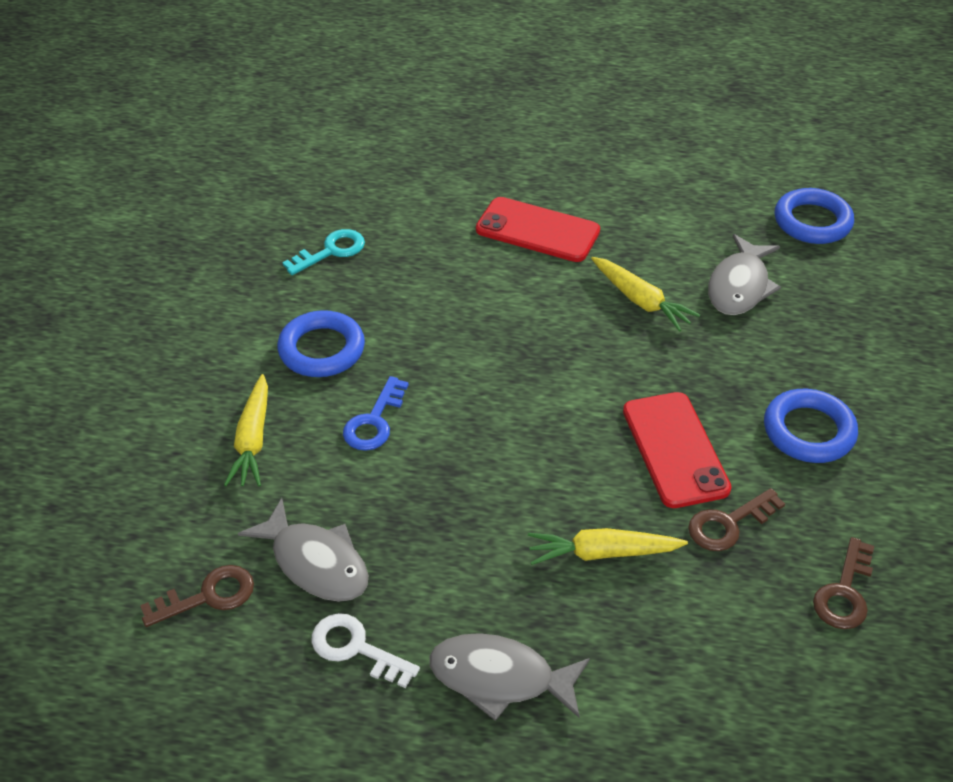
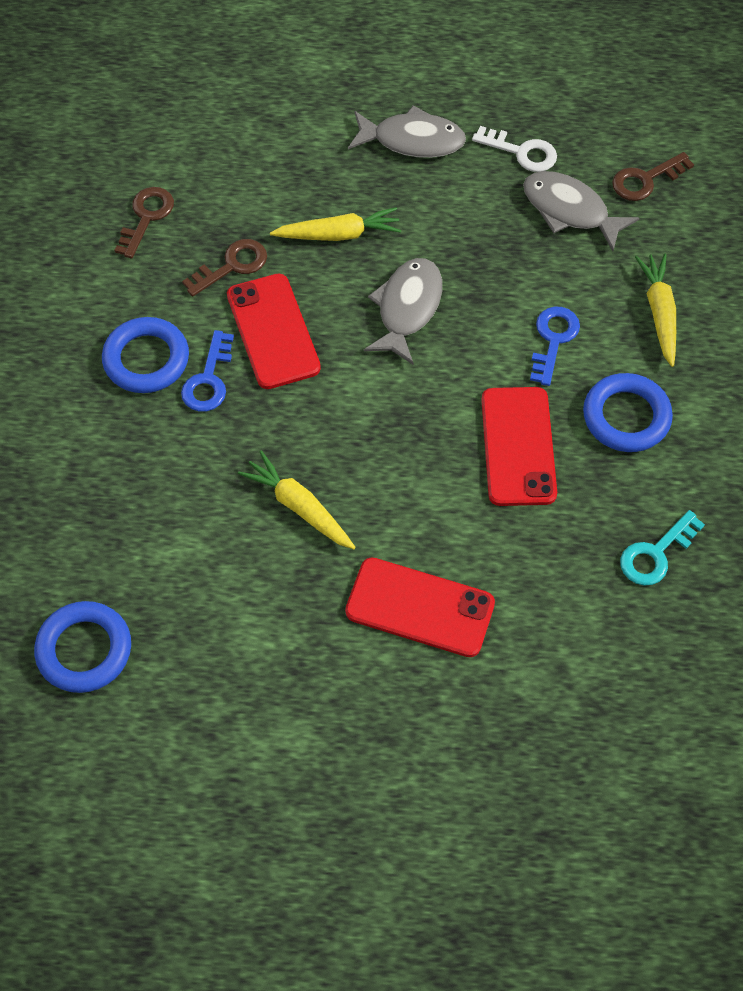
camera: 175 degrees right, 15 degrees up
(432, 333) = (518, 446): none -> red phone
(739, 286) = (188, 537): grey fish -> grey fish (407, 308)
(739, 408) = (208, 379): none -> blue key

